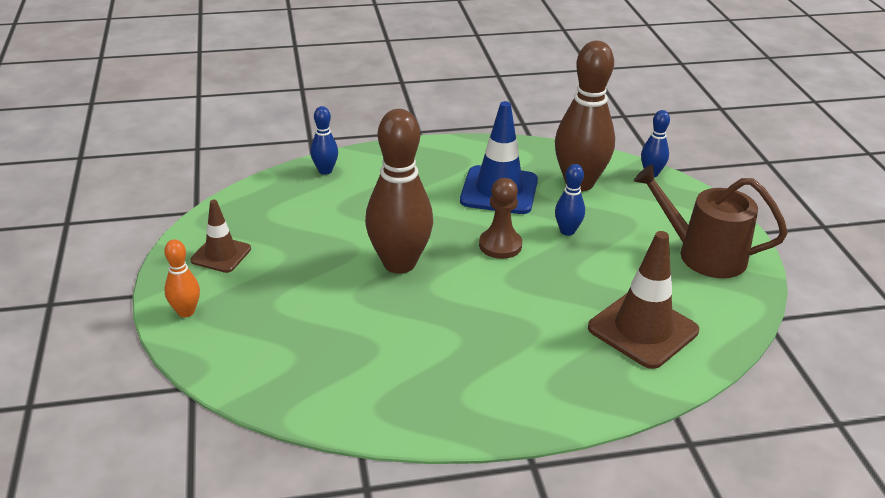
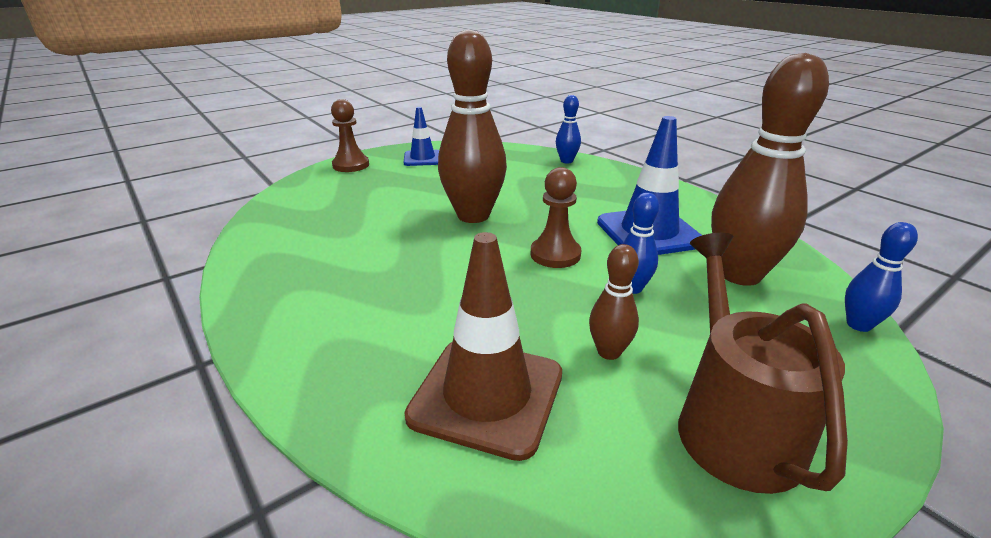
camera: 65 degrees right, 5 degrees down
(186, 312) = (351, 165): orange bowling pin -> brown pawn
(221, 254) = (422, 158): brown traffic cone -> blue traffic cone
(628, 269) = (609, 352): none -> brown bowling pin

